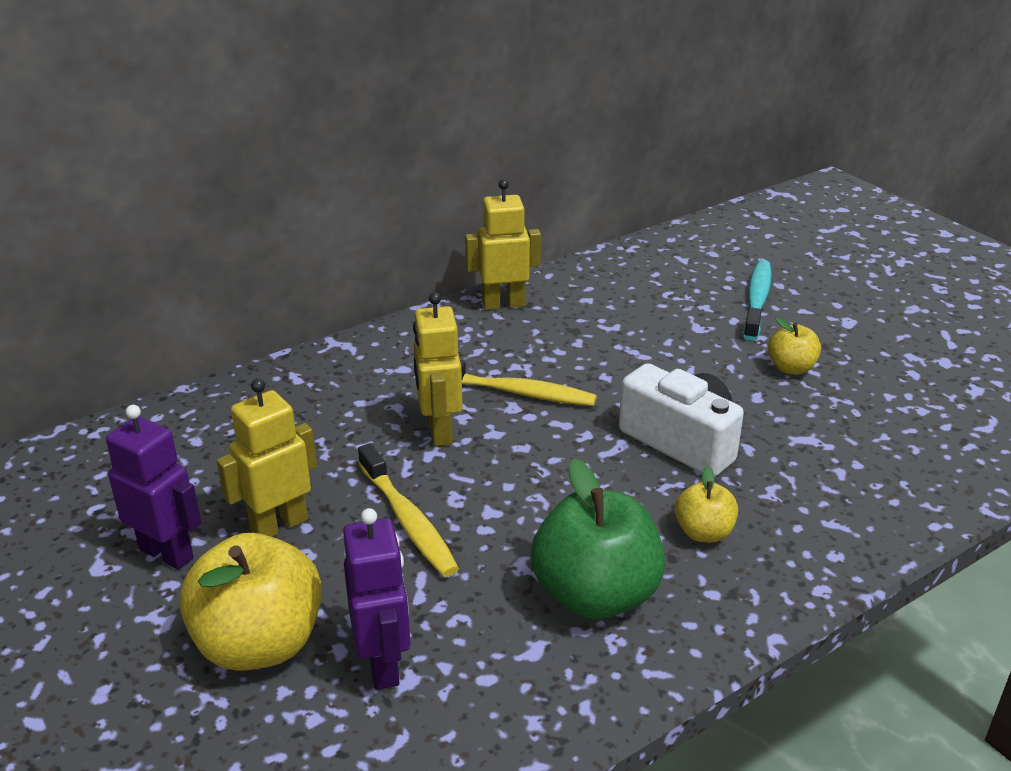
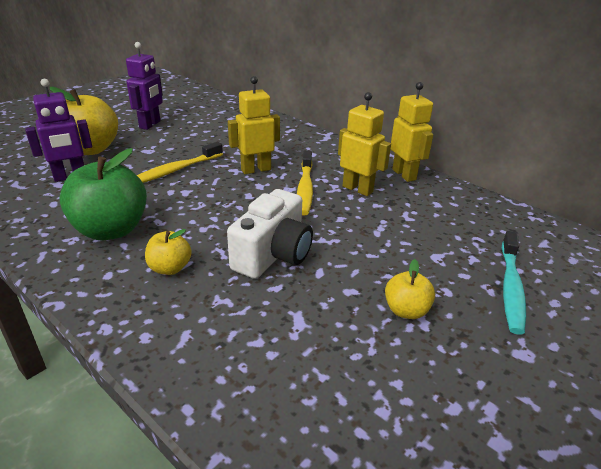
camera: 75 degrees right, 0 degrees up
(279, 525) = (170, 142): yellow robot -> yellow robot (358, 189)
(757, 300) = (511, 288): turquoise toothbrush -> turquoise toothbrush turned 105 degrees clockwise

